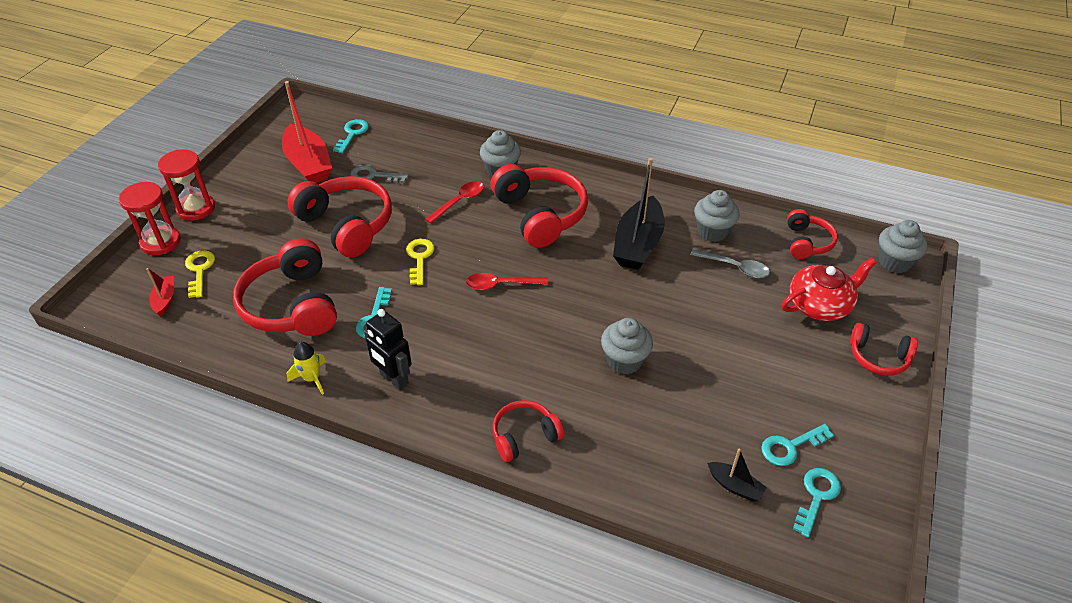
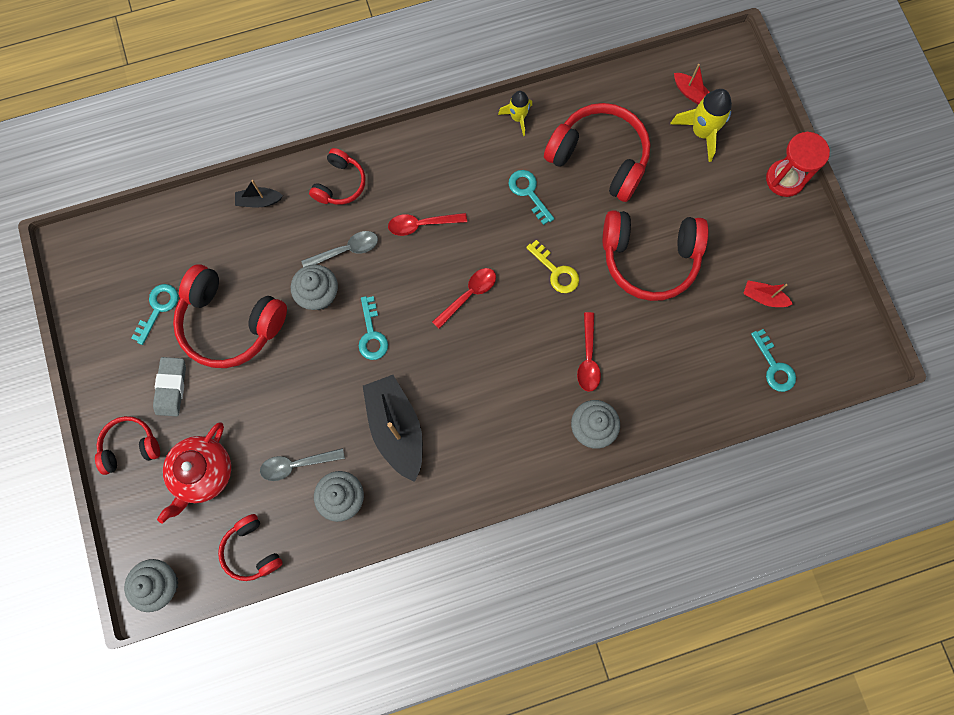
camera: 140 degrees right, 30 degrees up
(161, 242) = (764, 131): red hourglass -> none
(199, 270) = (701, 132): yellow key -> yellow rocket
(308, 164) = (763, 297): red boat -> red boat, size x0.48
(373, 176) = (693, 330): grey key -> none
(394, 379) = (464, 158): black robot -> none
(485, 354) = (422, 224): none -> red spoon
(540, 215) = (506, 398): red headphones -> red headphones (230, 323)
(570, 378) = (346, 250): none -> grey spoon
(735, 486) = (179, 250): black boat -> black boat (259, 201)
(814, 376) = (171, 387): none -> grey eraser
(816, 496) = (122, 281): turquoise key -> turquoise key (372, 334)

